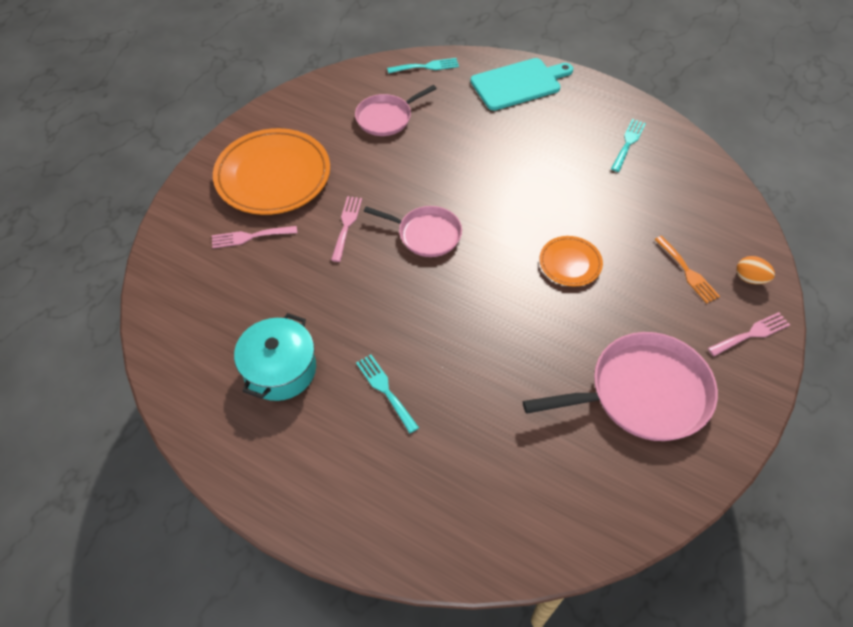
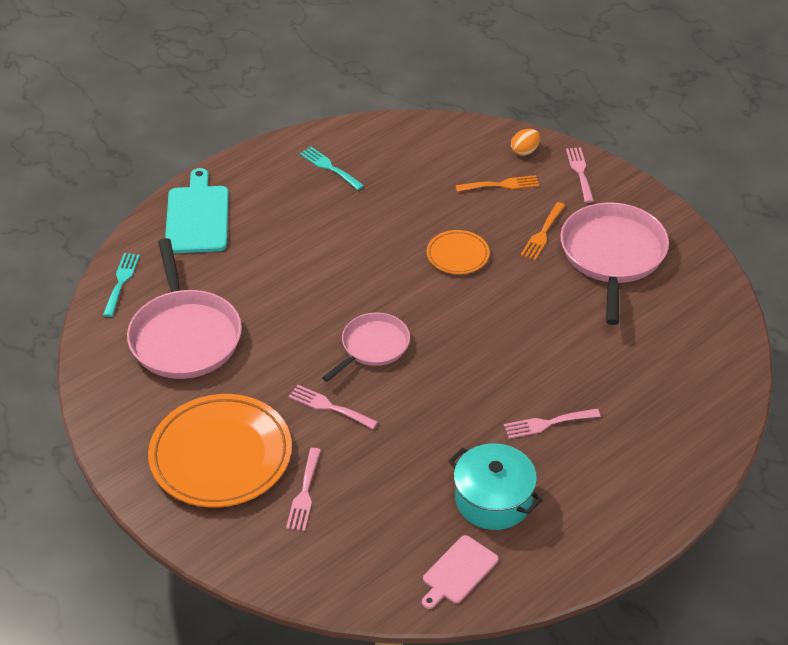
camera: 70 degrees left, 10 degrees down
(193, 364) = (458, 572): none -> pink cutting board
(385, 390) = (547, 423): turquoise fork -> pink fork
(386, 117) = (184, 336): pink pan -> pink pan, size x1.67
(638, 323) = (542, 234): none -> orange fork

